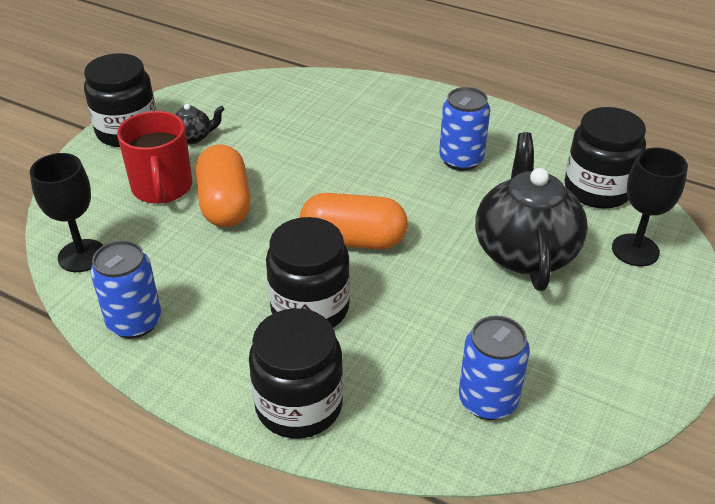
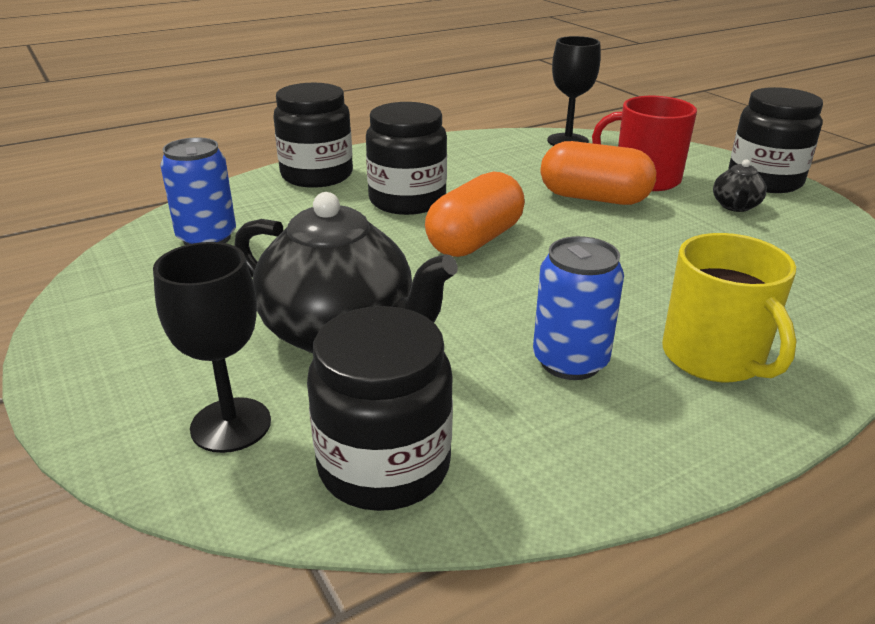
camera: 120 degrees right, 10 degrees down
(134, 322) = (470, 145): blue can -> none
(410, 118) = (714, 357): none -> yellow mug

